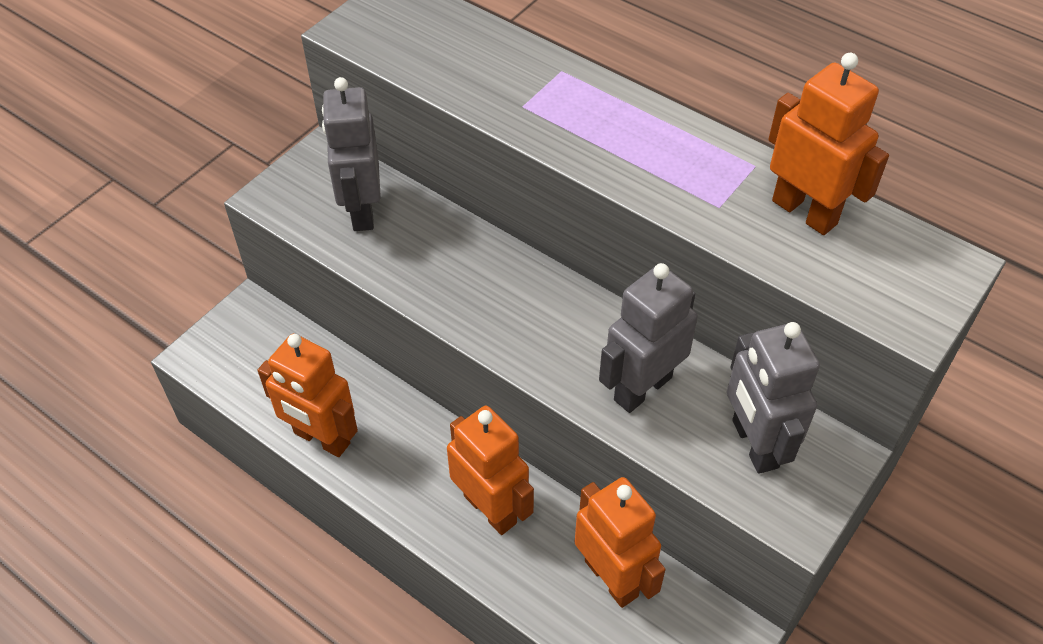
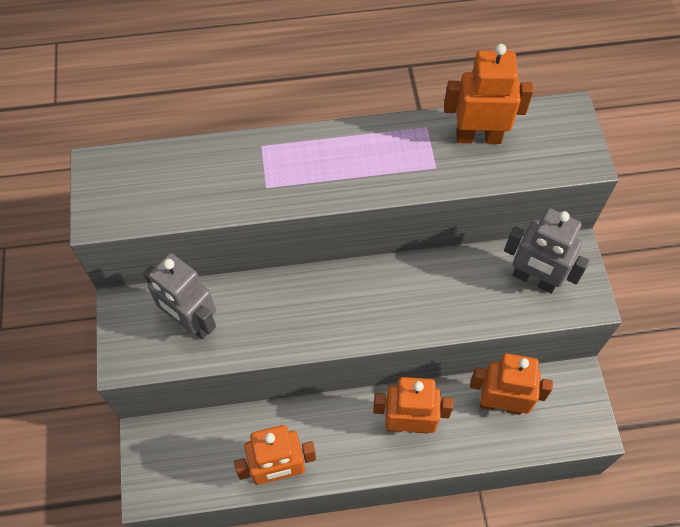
camera: 45 degrees left, 10 degrees up
(642, 388) = (455, 296): grey robot -> none

